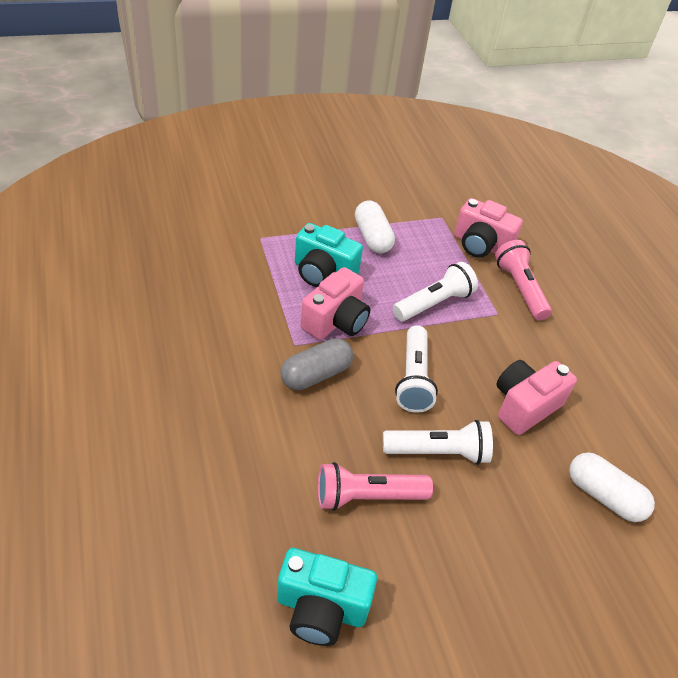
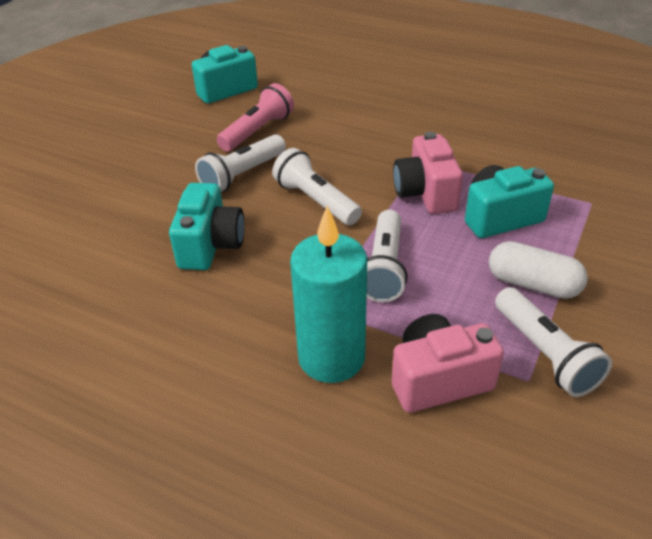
camera: 140 degrees right, 5 degrees down
(316, 374) = (379, 157): grey capsule -> none
(419, 217) = (545, 353): none -> white flashlight
(520, 289) = (331, 358): pink flashlight -> turquoise candle
(524, 406) = (210, 245): pink camera -> turquoise camera
(604, 496) = (95, 230): white capsule -> none

